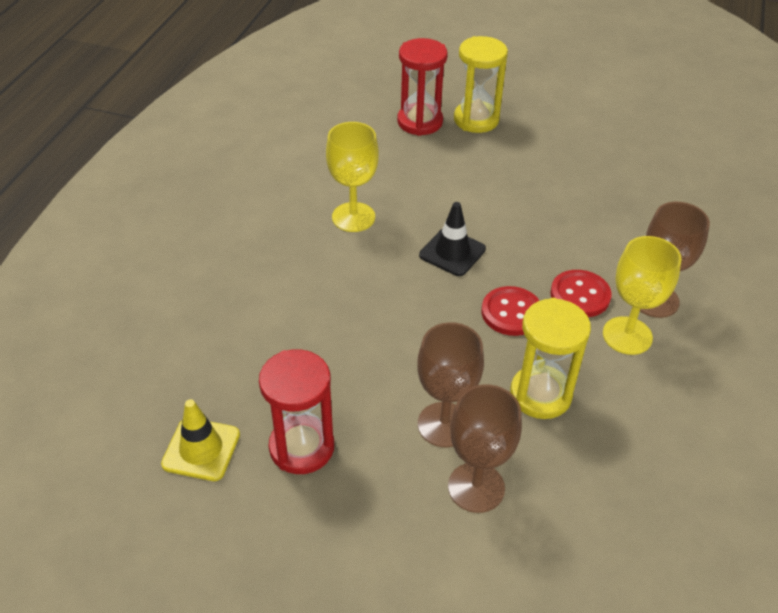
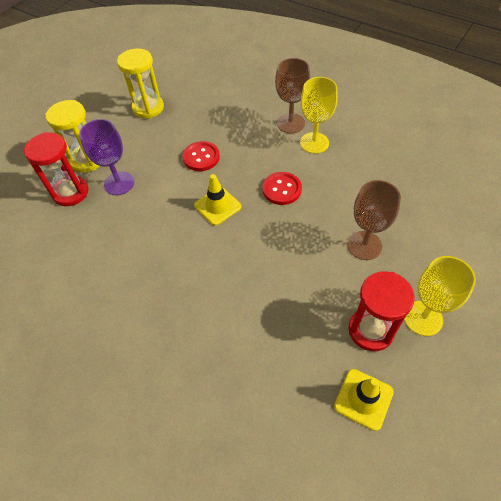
camera: 70 degrees left, 10 degrees up
(353, 217) = (158, 256): yellow goblet -> yellow goblet (423, 318)
(451, 155) = (119, 183): none -> purple goblet
(452, 252) = (217, 206): black traffic cone -> yellow traffic cone
(476, 487) = (412, 240): brown goblet -> none
(540, 395) = (350, 193): yellow hourglass -> yellow hourglass (148, 108)
(580, 295) = (277, 154): red button -> red button (201, 157)

